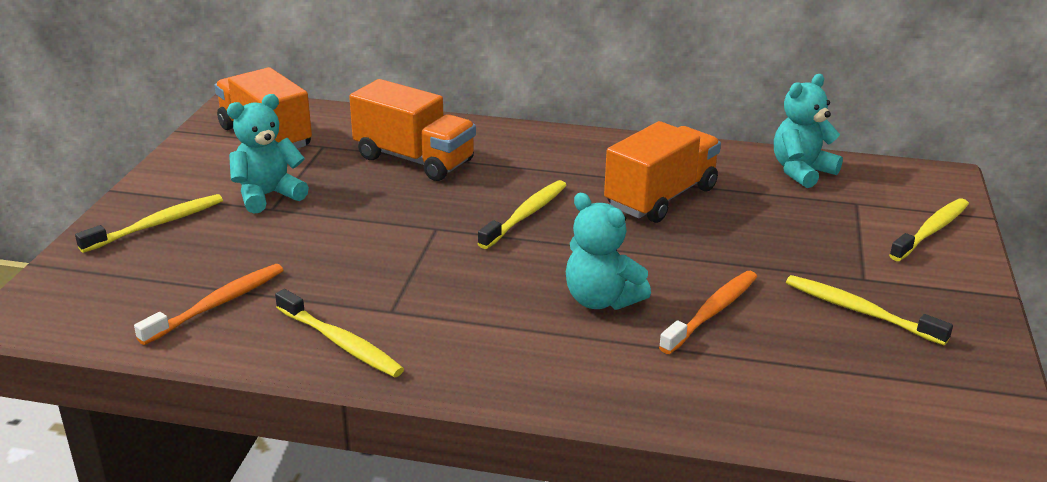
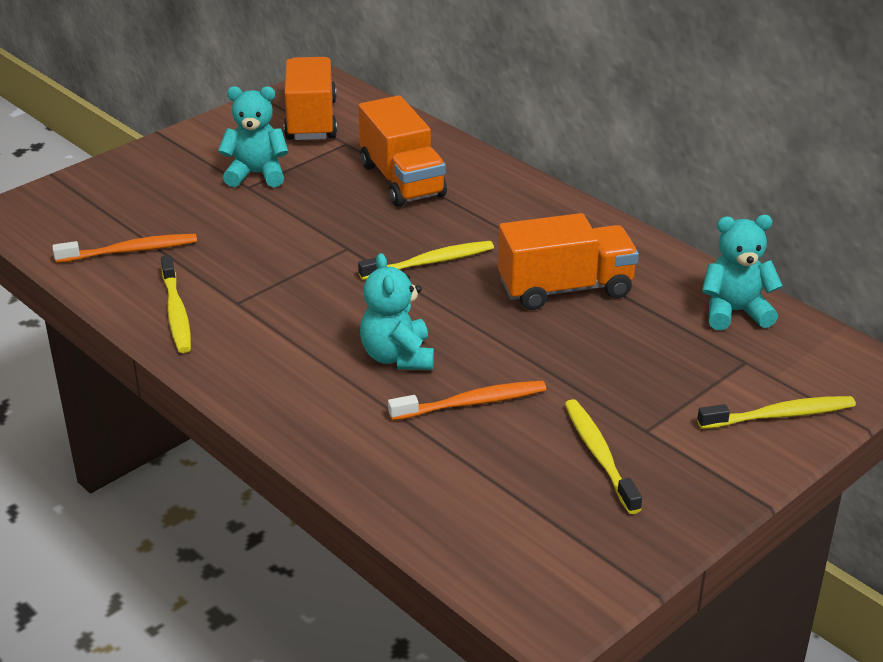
camera: 35 degrees right, 5 degrees up
(157, 224) = (157, 172): yellow toothbrush -> none

